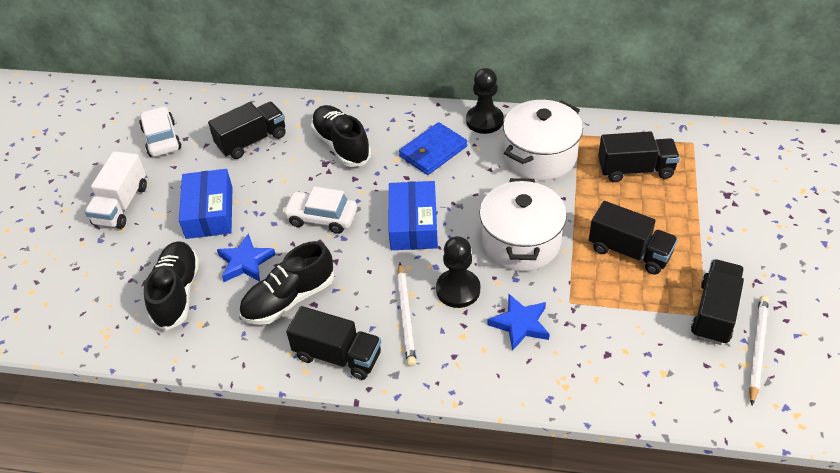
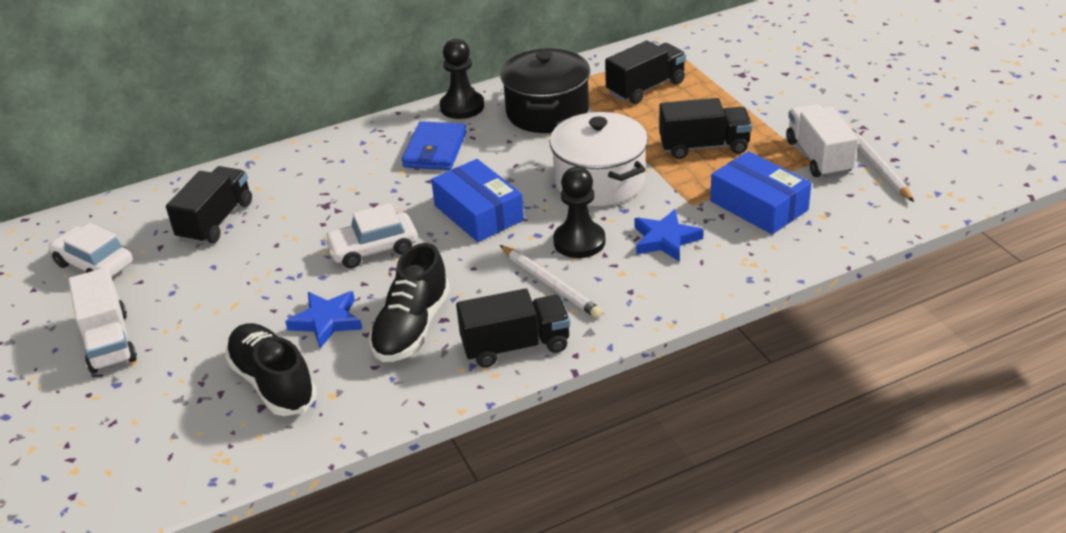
camera: 35 degrees left, 10 degrees down
(209, 212) = (233, 300): blue box -> blue box (758, 205)
(341, 145) = (328, 184): black shoe -> none
(540, 156) = (547, 112): white pot -> black pot
(714, 313) = (818, 157): black truck -> white truck

